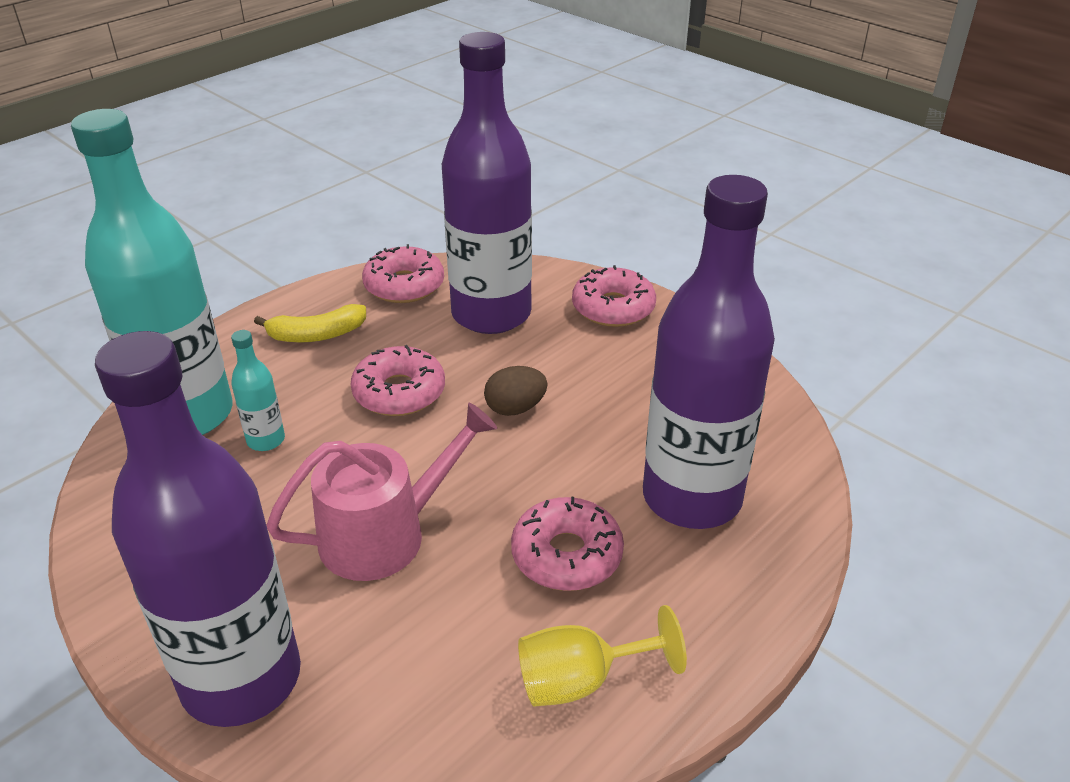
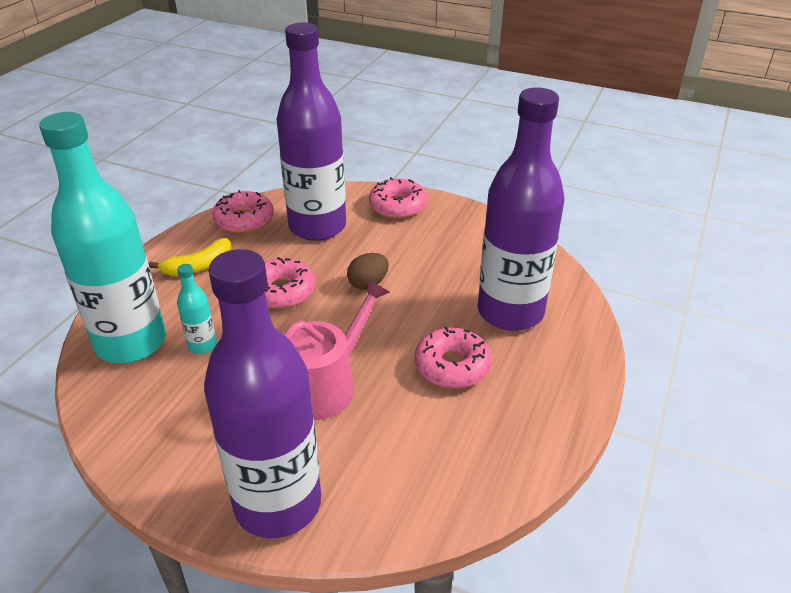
camera: 20 degrees left, 0 degrees up
(581, 680) = (502, 437): yellow goblet -> none

